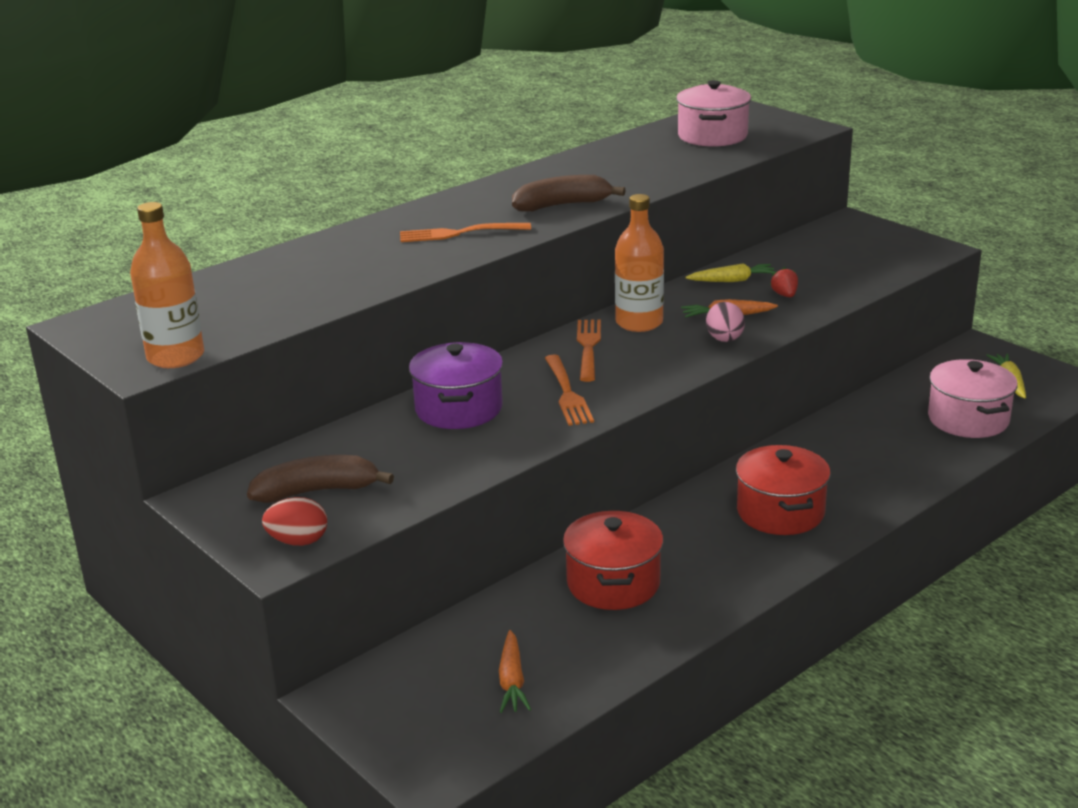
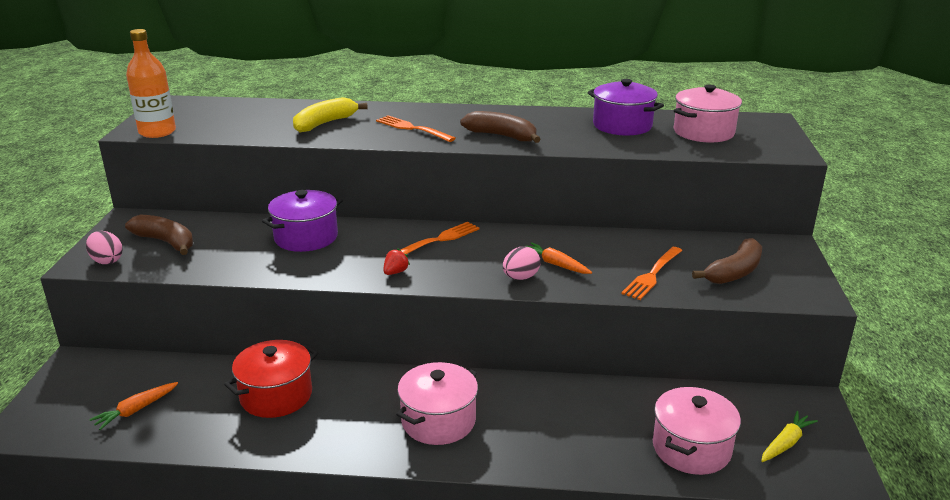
camera: 45 degrees right, 0 degrees up
(298, 541) = (107, 261): red egg -> pink egg
(352, 266) = (325, 123): none -> yellow banana
(567, 393) = (369, 258): orange fork -> orange fork (652, 274)
(637, 155) = (622, 125): none -> purple pot
(639, 323) = (497, 241): orange bottle -> none
(732, 280) = (611, 244): yellow carrot -> none
(780, 512) = (438, 421): red pot -> pink pot
(784, 295) = (624, 270): red strawberry -> red strawberry (395, 272)
(856, 258) = (734, 272): none -> brown banana

